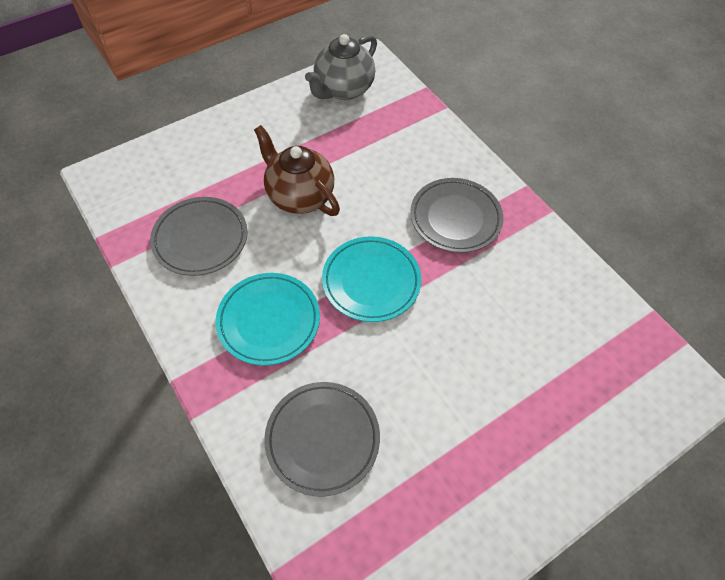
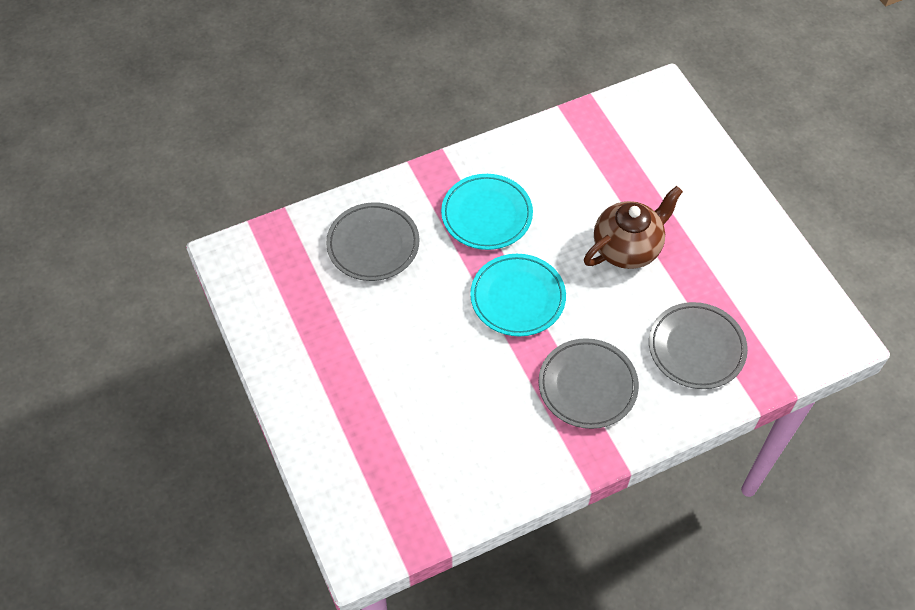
camera: 100 degrees right, 0 degrees up
(200, 239) = (581, 167): grey plate -> grey plate (696, 348)
(343, 89) = (788, 304): grey teapot -> none

